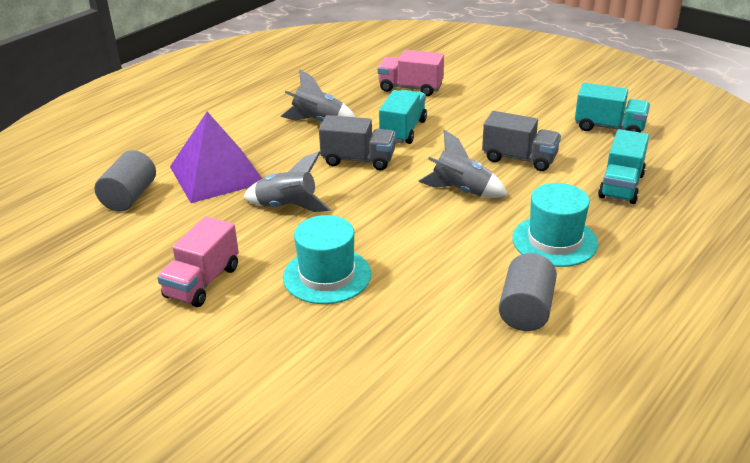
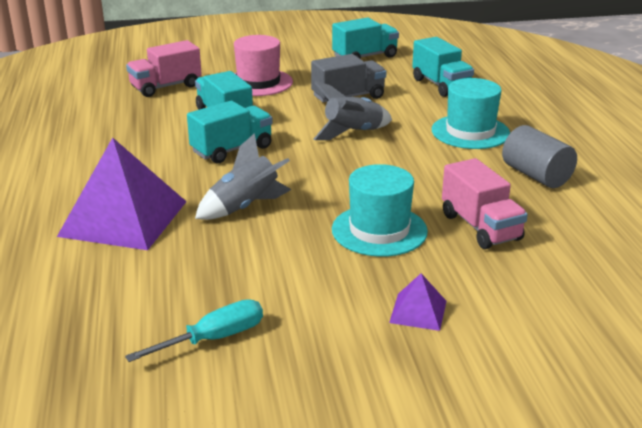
camera: 50 degrees left, 5 degrees down
(121, 279) = (214, 338): none -> turquoise screwdriver
(129, 197) = (68, 279): grey cylinder -> none
(202, 282) = (294, 293): pink truck -> pink truck (480, 227)
(236, 345) = (418, 311): none -> purple pyramid
(318, 121) = (134, 140): grey rocket -> none
(358, 160) = (232, 150): grey truck -> turquoise truck
(478, 113) = (258, 83): none -> pink hat

